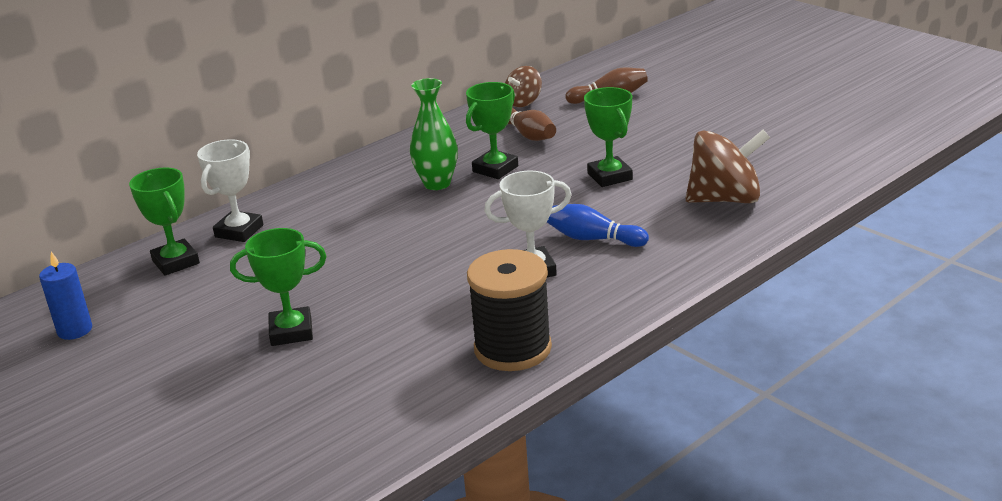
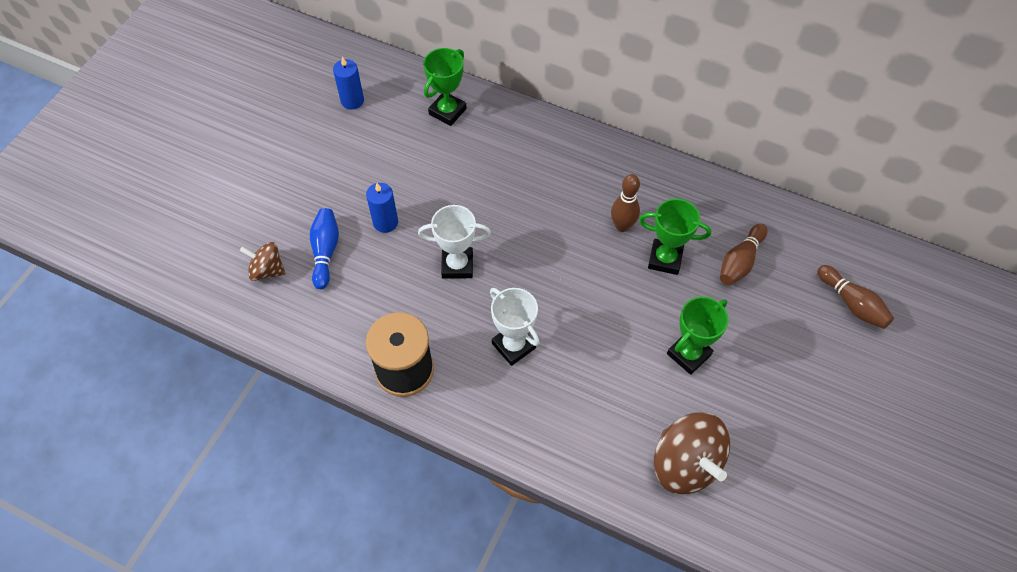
camera: 65 degrees right, 30 degrees up
(239, 231) = (501, 127): white trophy -> white trophy (457, 265)
(291, 332) = (385, 222): green trophy -> blue candle
(437, 184) = (622, 226): green vase -> brown bowling pin
(523, 102) = (804, 234): brown spinning top -> brown spinning top (267, 270)
(593, 239) = (576, 375): blue bowling pin -> blue bowling pin (325, 252)

